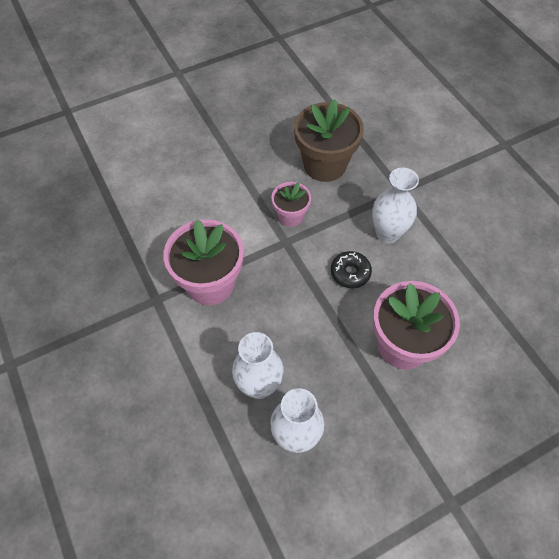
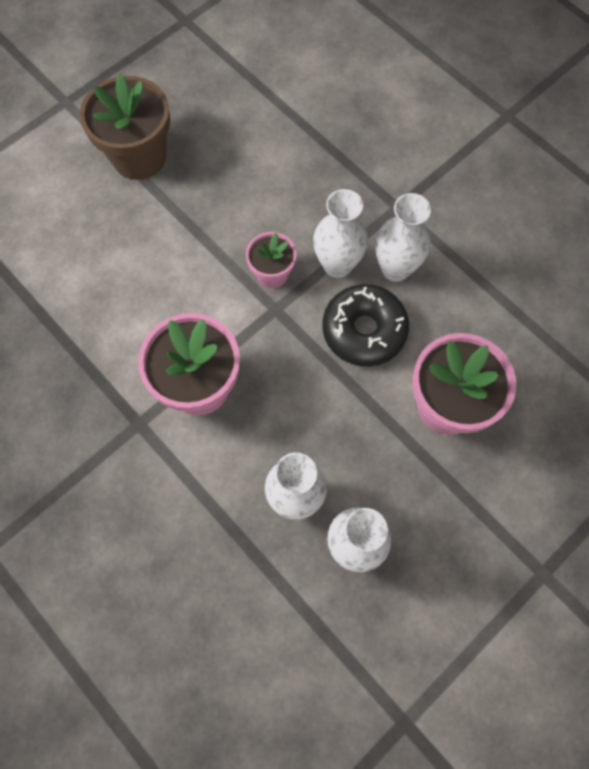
camera: 15 degrees left, 10 degrees up
(324, 165) = (295, 193): brown flower pot -> brown flower pot (139, 157)
(342, 221) = (337, 265): none -> white vase
(350, 273) = (364, 330): black donut -> black donut, size x1.70

